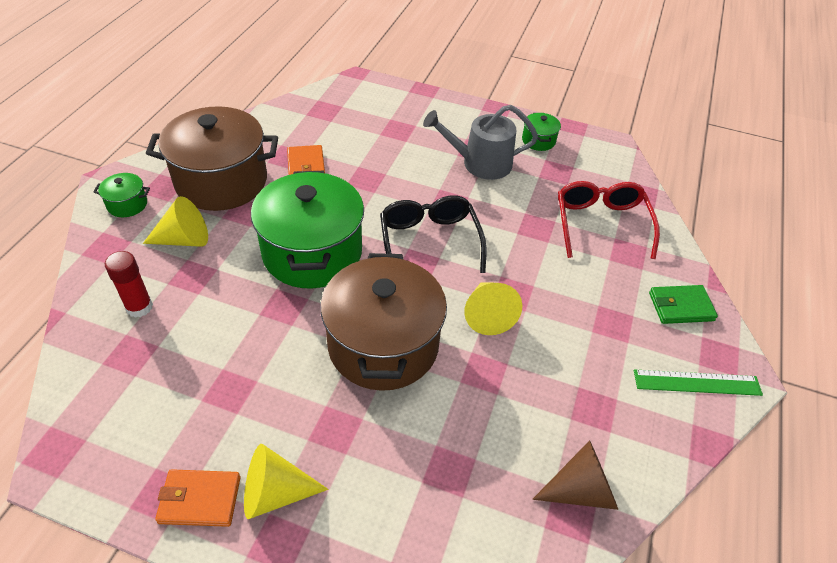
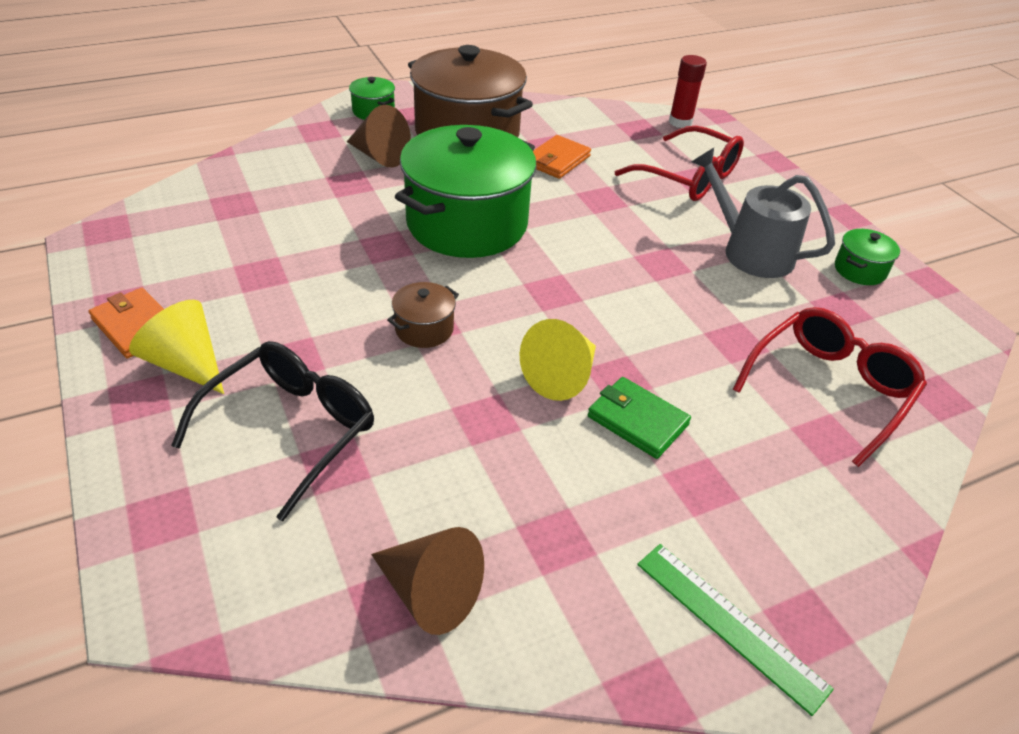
camera: 45 degrees right, 5 degrees down
(139, 307) = (283, 179): red glue stick -> red glue stick (680, 122)
(184, 239) = (379, 156): yellow cone -> brown cone
(383, 345) = (424, 329): brown pot -> brown pot, size x0.41
(394, 131) = (689, 177): none -> red glasses
(429, 241) = (592, 281): black glasses -> black glasses (292, 429)
(680, 306) = (825, 537): green wallet -> green wallet (637, 420)

